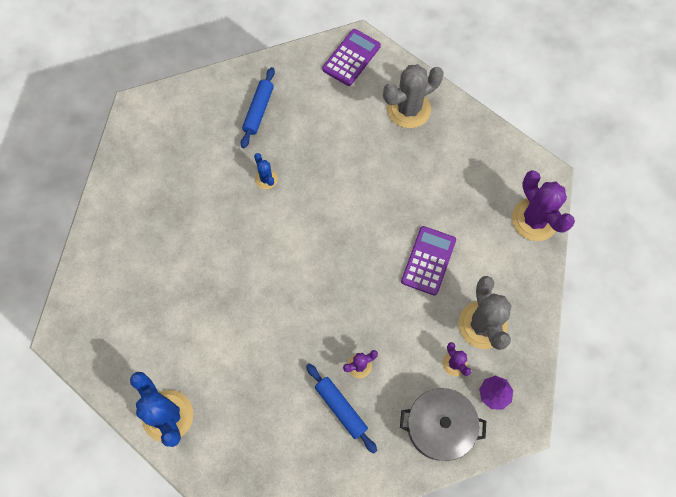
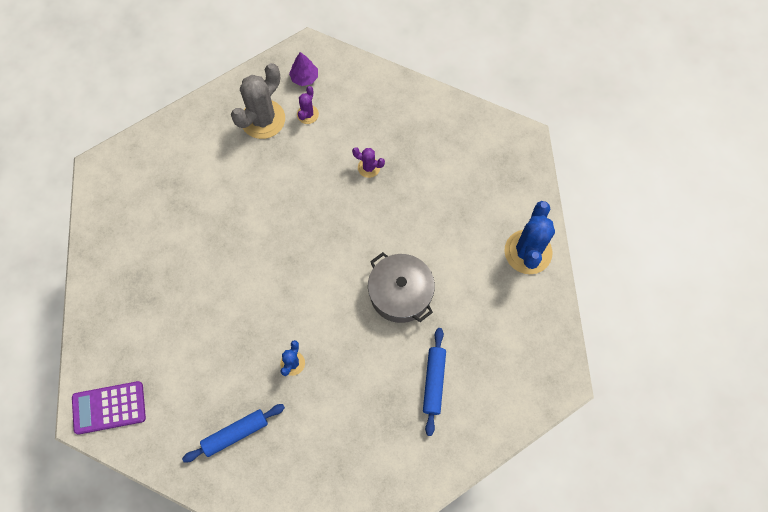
camera: 135 degrees left, 0 degrees up
(341, 408) = (408, 154): blue rolling pin -> blue rolling pin (433, 382)
(408, 109) = (123, 314): grey cactus -> none
(428, 260) = (247, 189): purple calculator -> none
(439, 427) = (358, 90): grey pot -> grey pot (400, 293)
(534, 219) = (146, 149): purple cactus -> none

